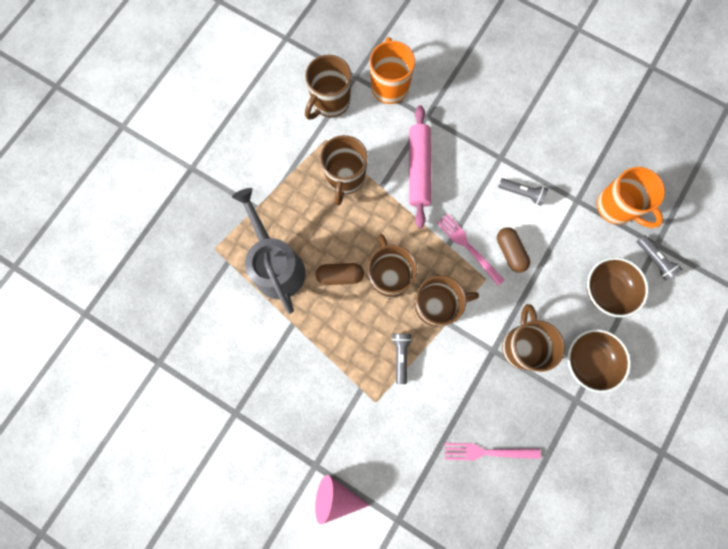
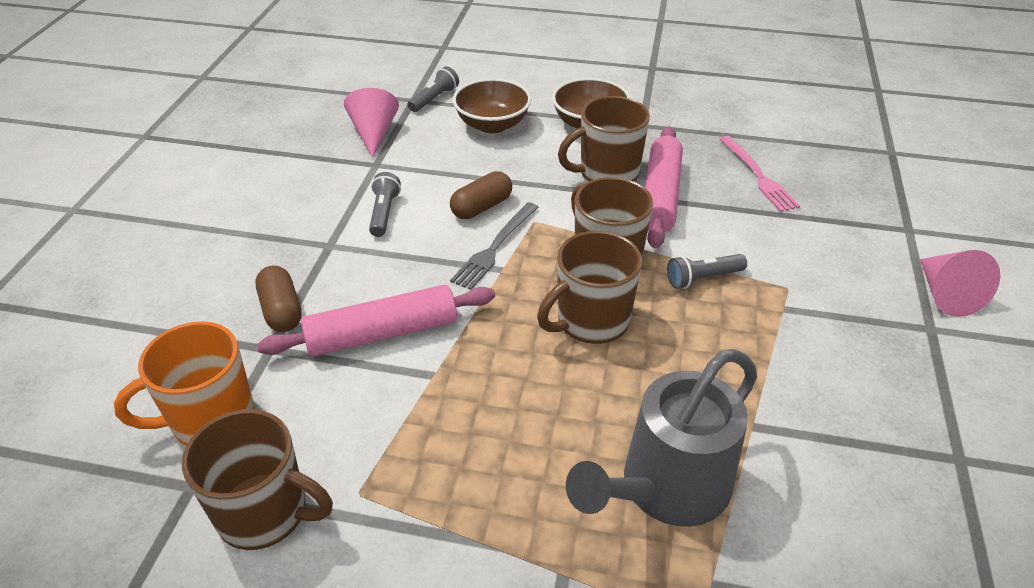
camera: 110 degrees left, 35 degrees down
(340, 276) = (627, 385): brown capsule -> brown capsule (281, 310)
(345, 178) = (436, 433): brown mug -> none
(468, 247) = (495, 247): pink fork -> grey fork
(487, 370) = (660, 195): none -> pink rolling pin
(616, 207) = (374, 133): orange mug -> pink cone

